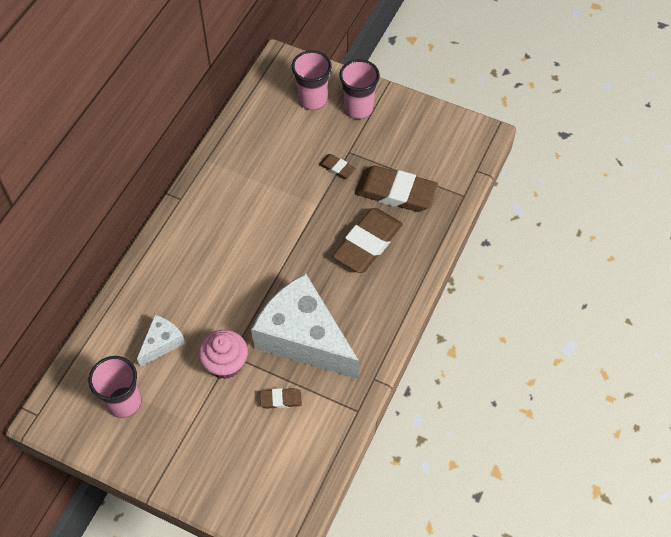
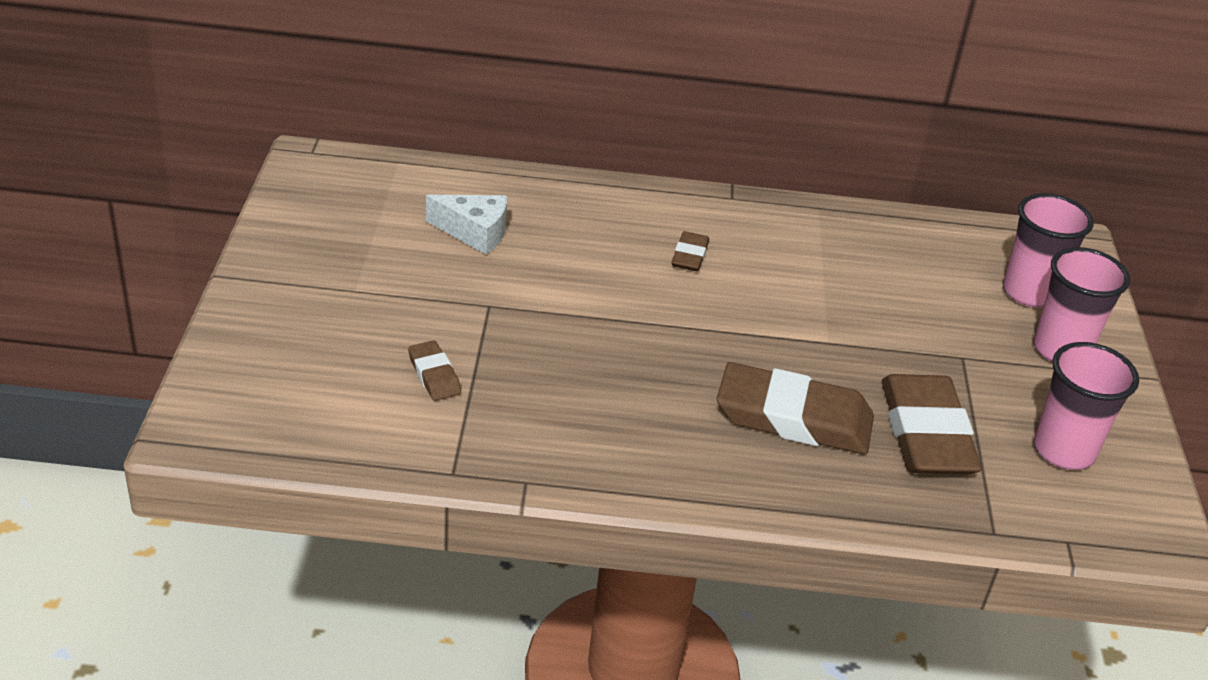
camera: 65 degrees right, 20 degrees down
(124, 402) = (362, 219): pink cup -> pink cup (1063, 451)
(225, 363) = (471, 302): pink cupcake -> none
(303, 338) = (561, 377): white cheese -> none
(337, 168) = (918, 349): brown eraser -> brown eraser (690, 256)

